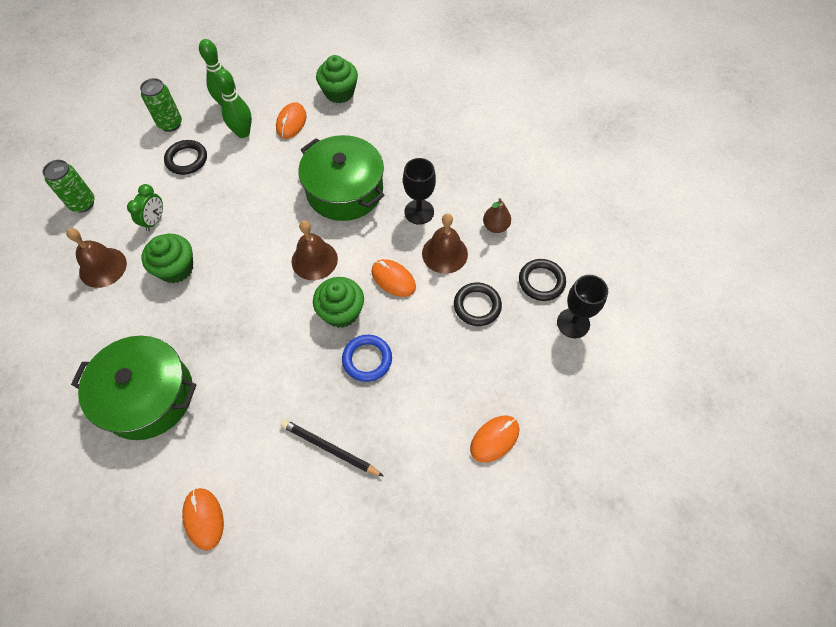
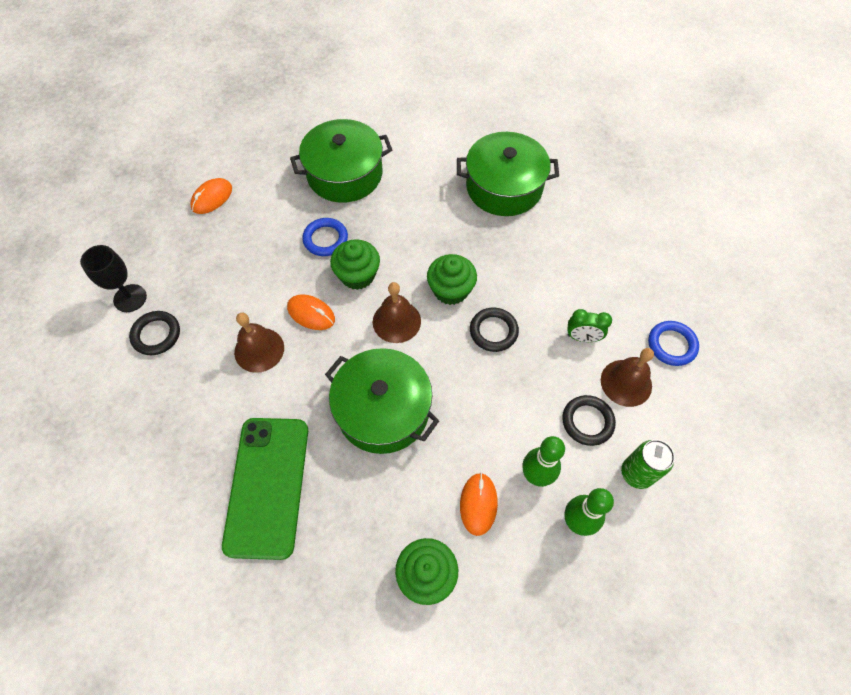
camera: 170 degrees right, 0 degrees up
(83, 203) = (671, 345): green can -> blue ring
(103, 267) = (606, 281): brown bell -> brown bell (626, 382)
(154, 221) = (582, 337): green clock -> green clock turned 90 degrees counterclockwise
(176, 268) = (533, 291): green cupcake -> green cupcake (450, 290)
(204, 518) = (425, 124): orange mouse -> none
(329, 448) = (344, 174): black pencil -> green pot
(419, 212) = (291, 395): black goblet -> none
(442, 154) = (267, 486): none -> green phone
(477, 306) = (224, 300): black ring -> black ring (493, 331)
(495, 226) = (202, 391): brown pear -> none

